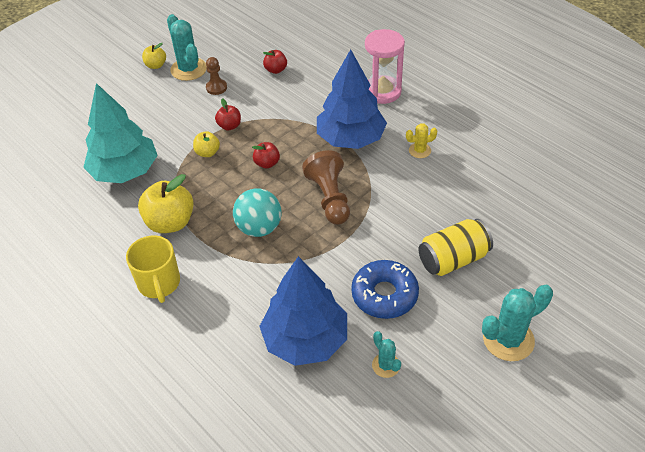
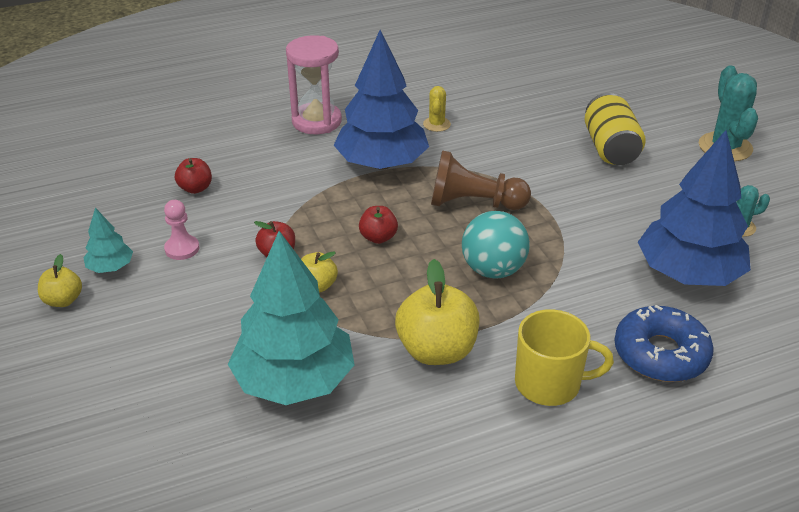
camera: 70 degrees left, 10 degrees down
(188, 69) = (110, 267): turquoise cactus -> turquoise tree
(216, 88) = (182, 249): brown pawn -> pink pawn
(384, 295) = (642, 203): blue donut -> blue donut (660, 354)

